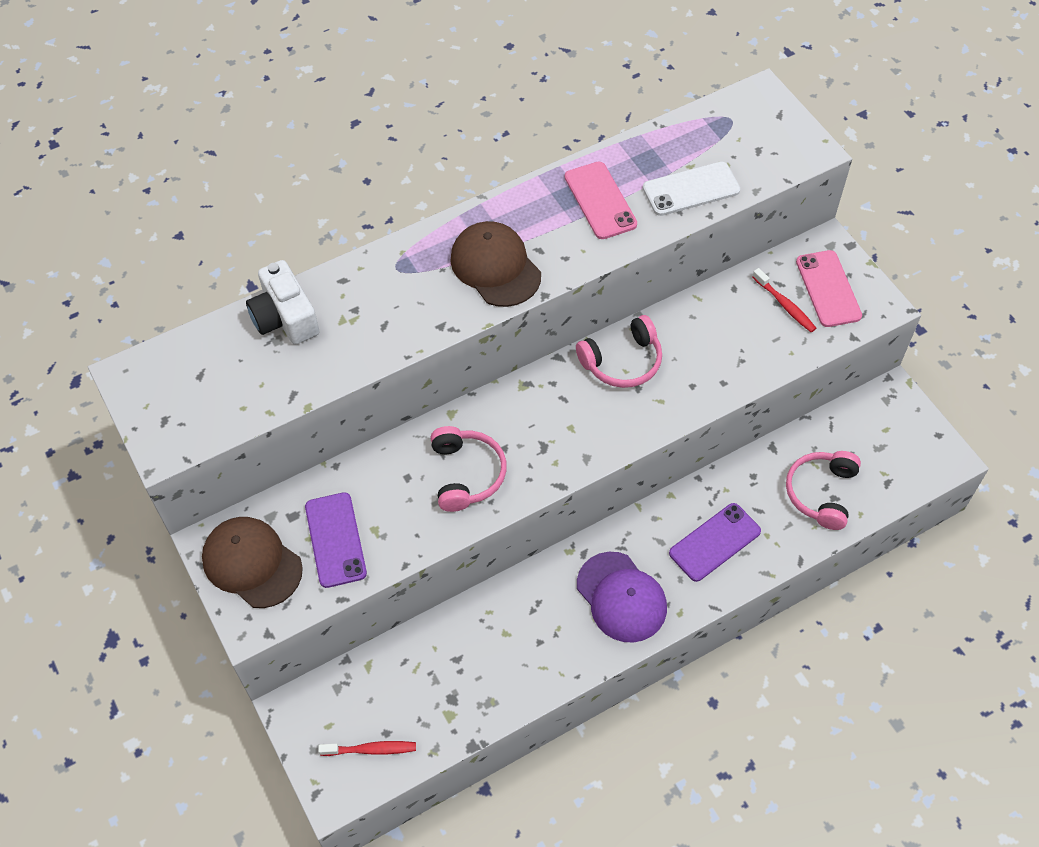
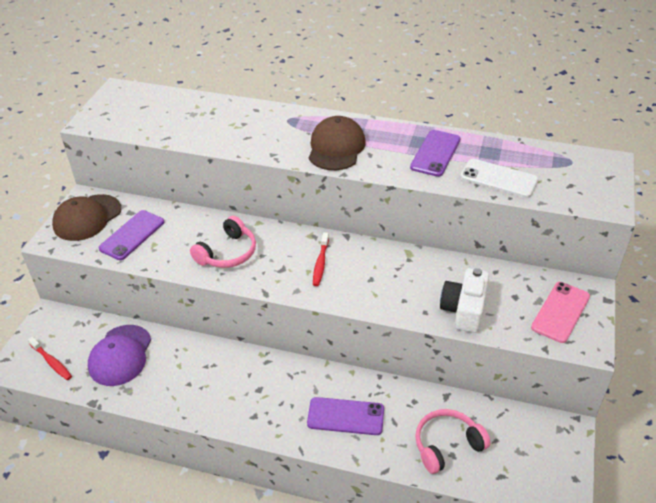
camera: 45 degrees right, 15 degrees down
(252, 563) = (87, 218): brown cap -> brown cap turned 135 degrees counterclockwise
(285, 317) = (209, 108): white camera -> white camera (464, 310)
(600, 200) = (435, 153): pink phone -> purple phone
(621, 597) = (257, 399): purple cap -> purple cap (120, 355)
(622, 361) = (379, 261): pink headphones -> none
(785, 305) = (518, 301): red toothbrush -> red toothbrush (320, 263)

